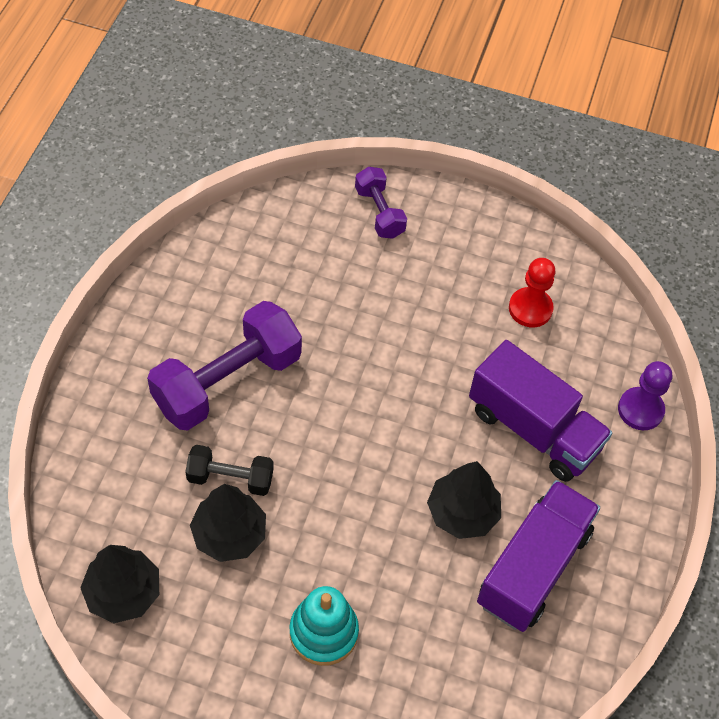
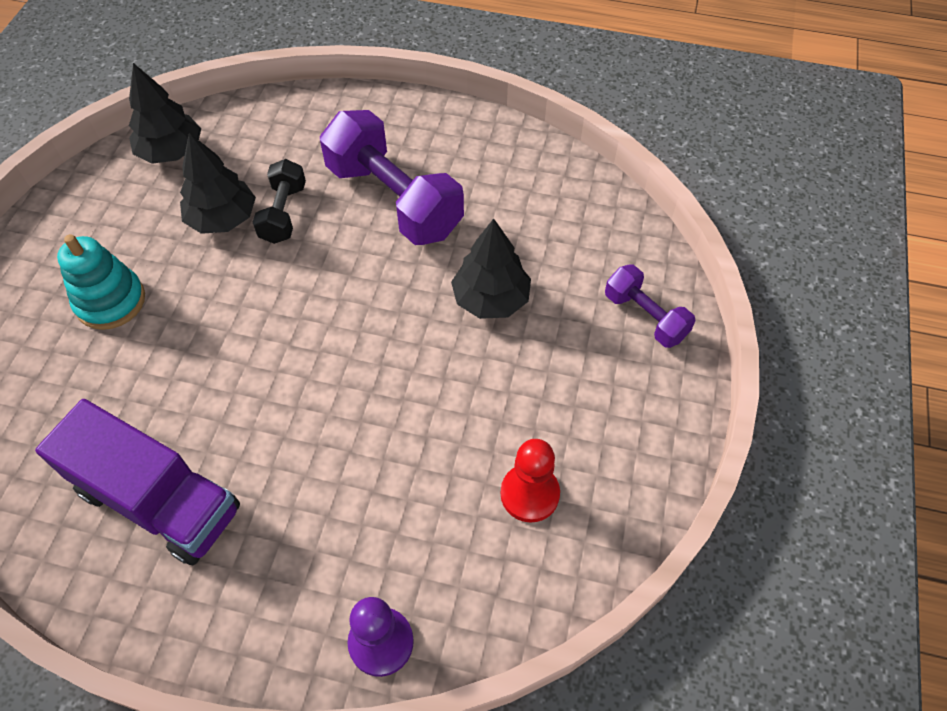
camera: 90 degrees right, 0 degrees up
(379, 212) = (645, 317): purple dumbbell -> purple dumbbell turned 75 degrees clockwise
(462, 512) = (235, 422): black tree -> black tree (491, 299)
(533, 429) = (347, 499): purple truck -> none

